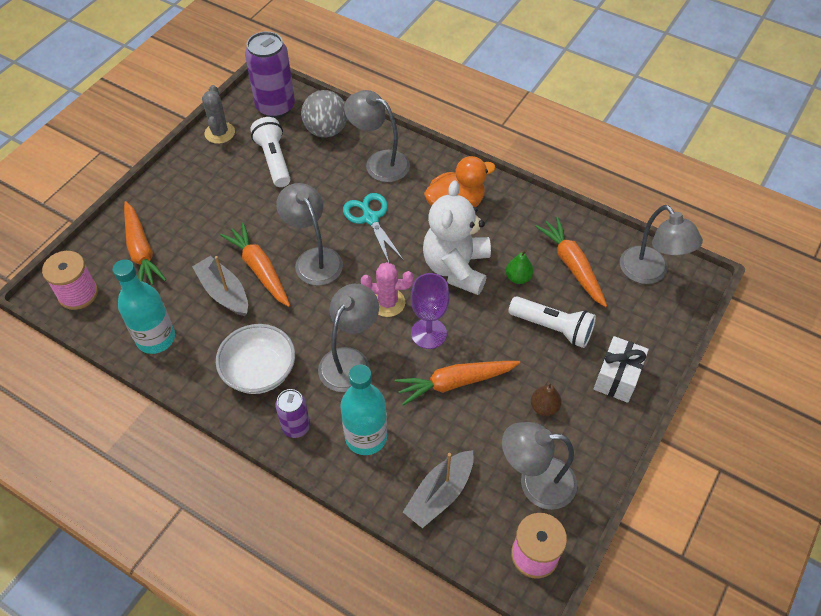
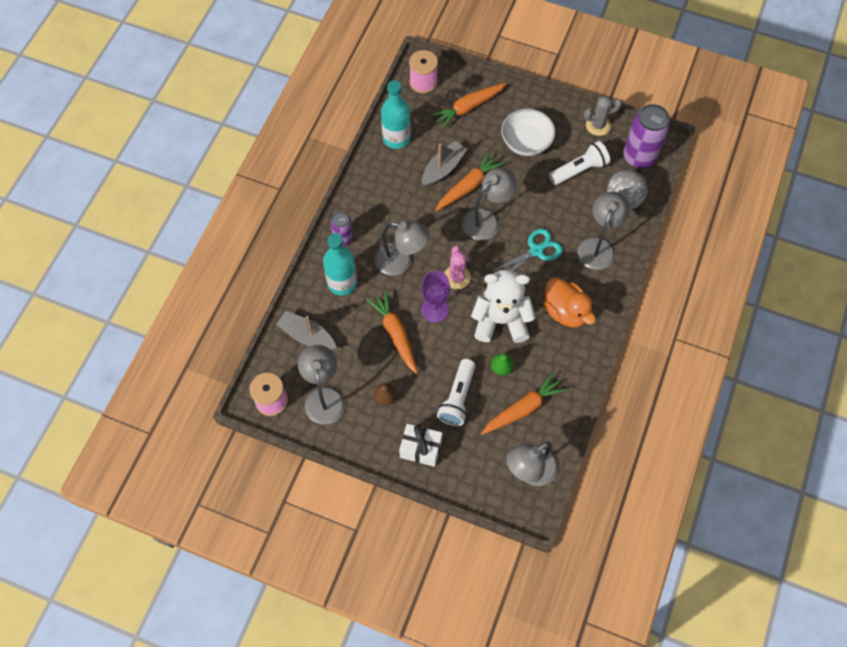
camera: 80 degrees right, 10 degrees up
(259, 371) = (382, 207): white bowl -> white bowl (526, 142)

